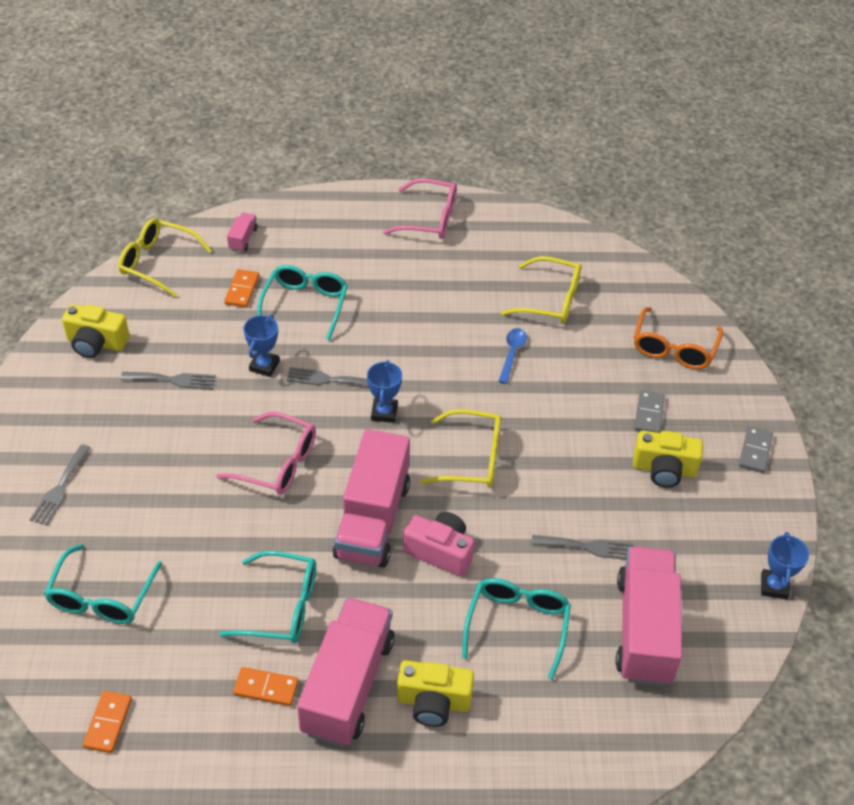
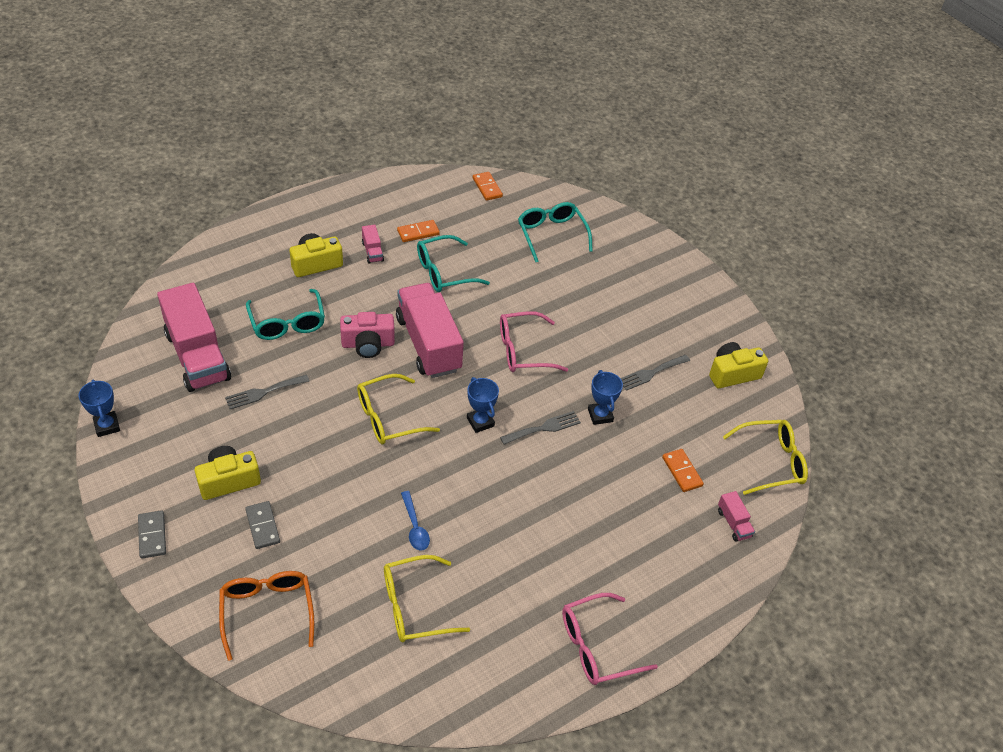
camera: 145 degrees right, 0 degrees up
(60, 488) = (640, 275): grey fork -> none
(305, 304) = (620, 485): turquoise glasses -> none
(348, 685) = (372, 252): pink truck -> pink truck, size x0.41

